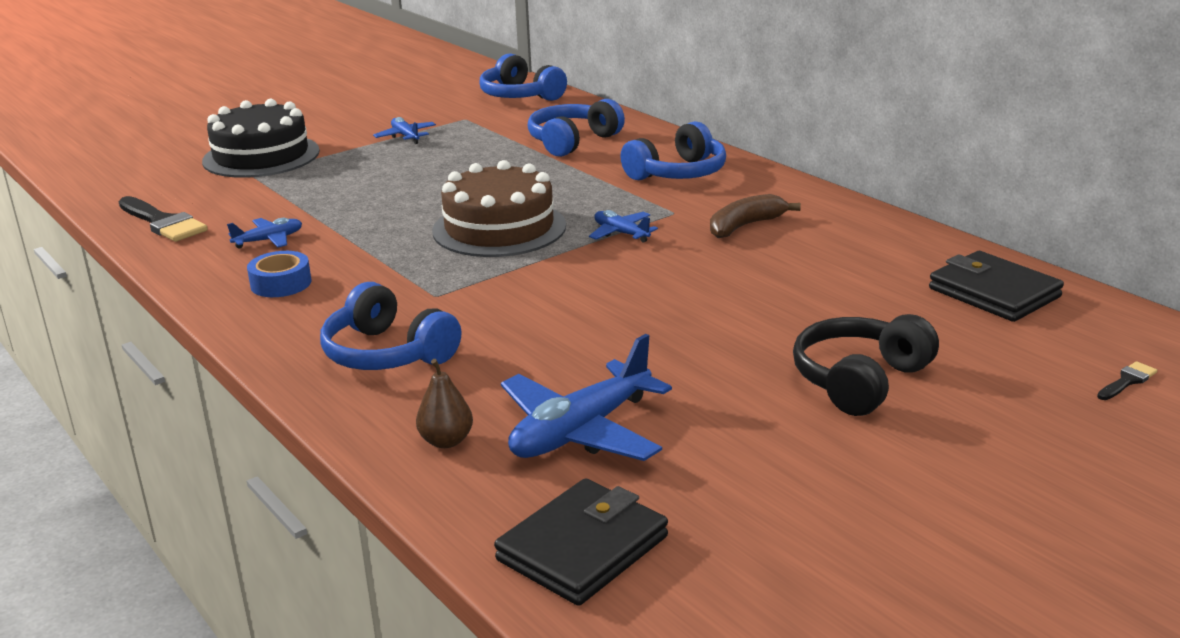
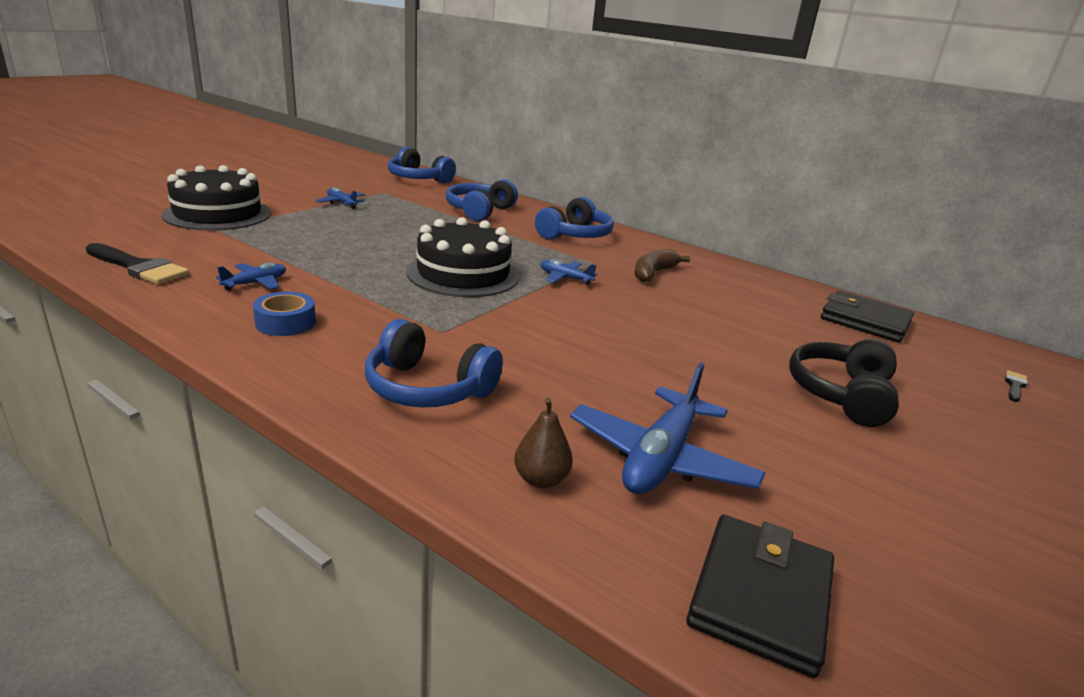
camera: 20 degrees left, 0 degrees up
(499, 228) = (463, 274): brown cake -> black cake

